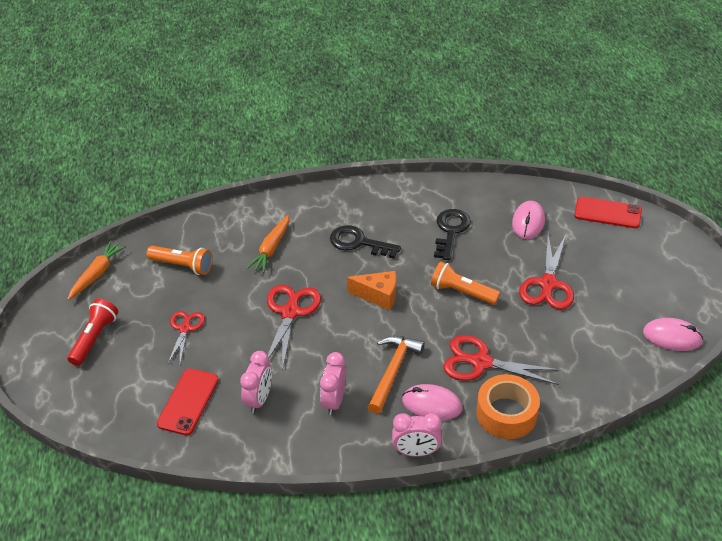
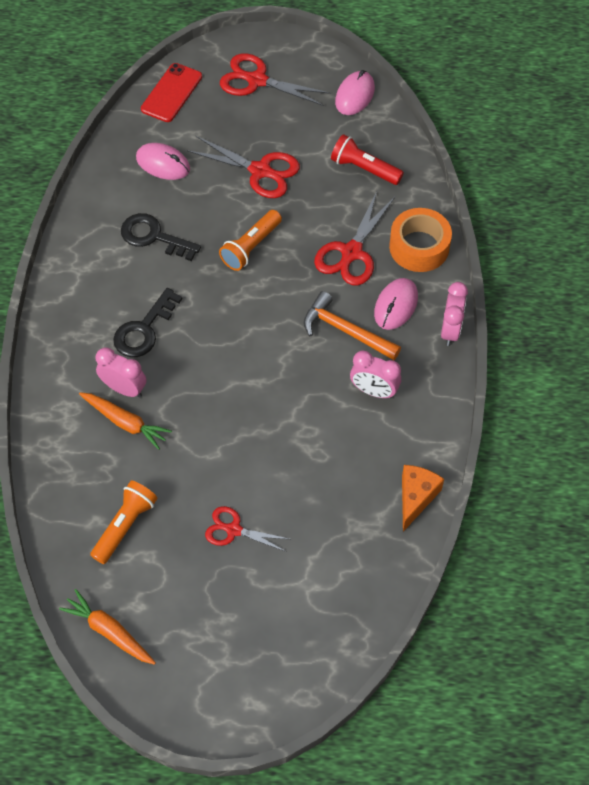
camera: 80 degrees left, 15 degrees up
(94, 338) = (223, 635): red flashlight -> red flashlight (364, 169)
(188, 401) = (345, 534): red phone -> none
(259, 399) = (357, 462): pink clock -> pink clock (124, 388)
(290, 312) = (237, 415): red scissors -> red scissors (257, 80)
(378, 296) = (235, 325): orange cheese -> orange cheese (416, 498)

